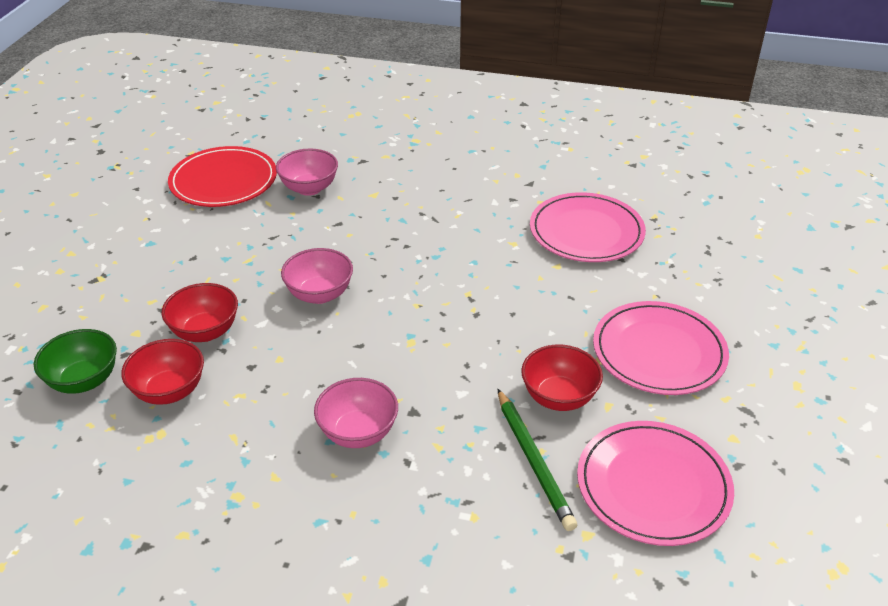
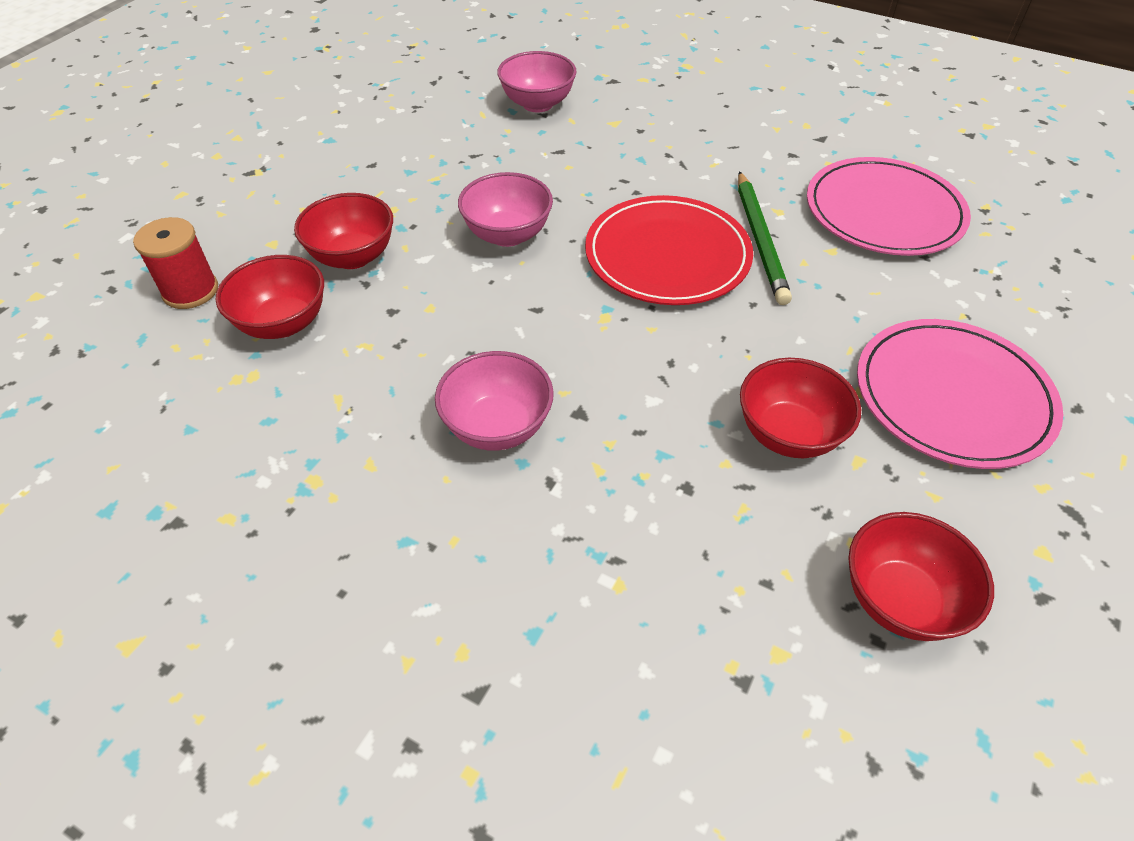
camera: 15 degrees right, 10 degrees up
(84, 381) = (190, 291): green bowl -> red spool
(223, 181) = (439, 81): red plate -> red plate (667, 255)
(533, 461) = (727, 520): green pencil -> green pencil (760, 240)
(653, 485) = (900, 600): pink plate -> red bowl

